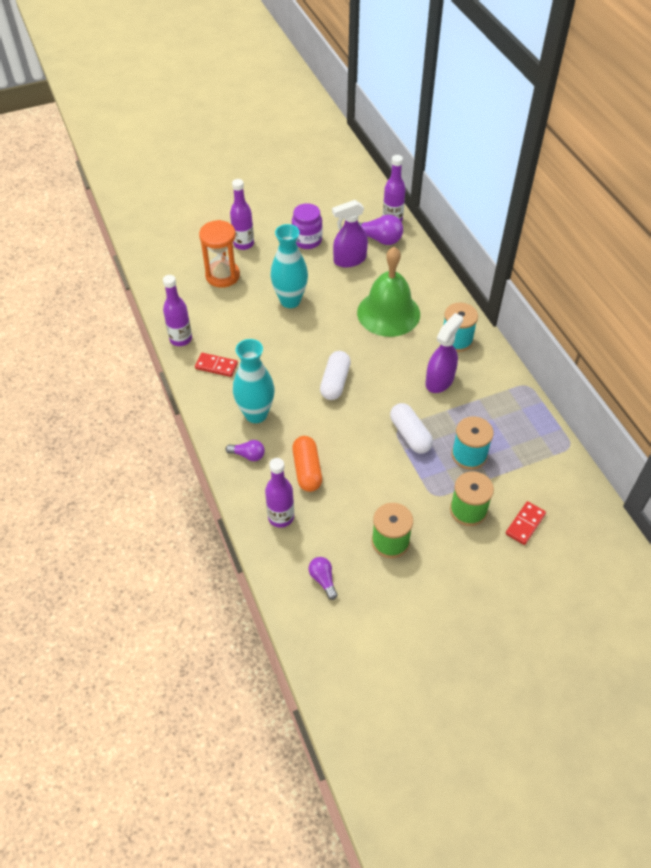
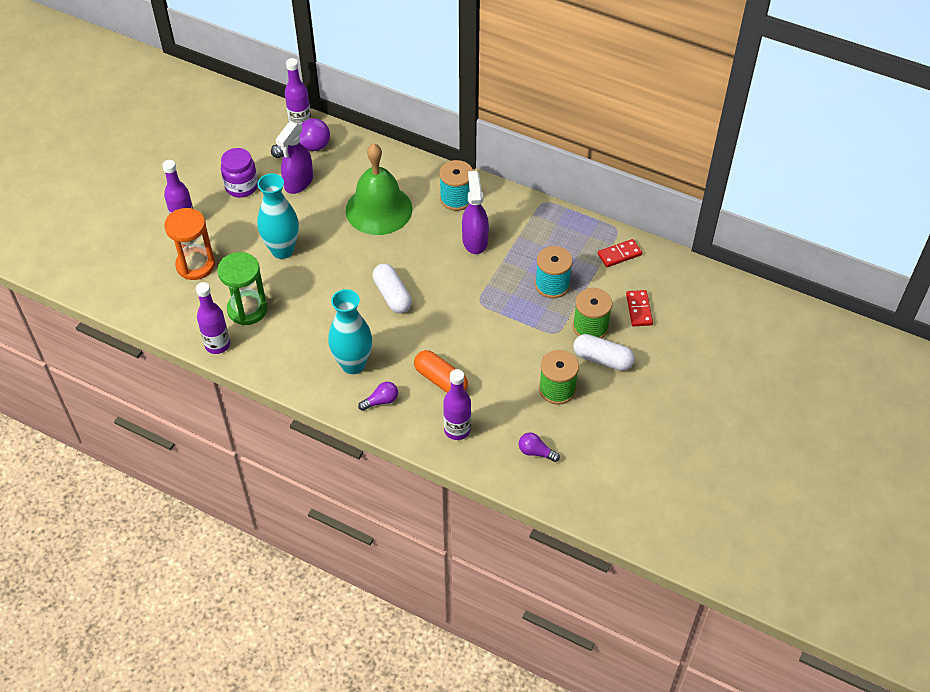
camera: 40 degrees left, 0 degrees up
(216, 366) = (276, 347): red domino -> red domino (619, 254)
(225, 327) = (247, 309): none -> green hourglass
(410, 435) = (493, 299): white capsule -> white capsule (602, 359)

